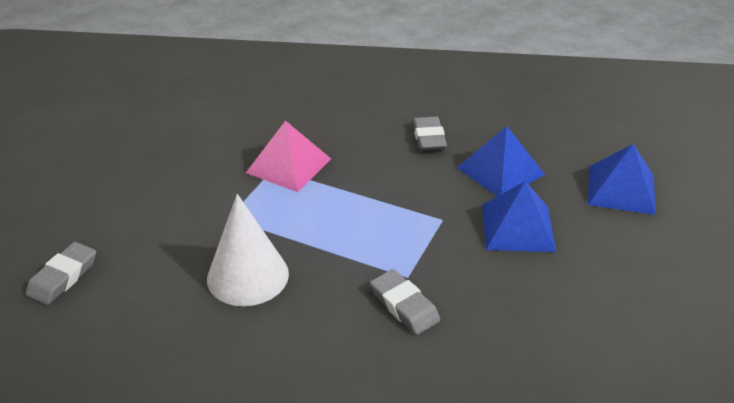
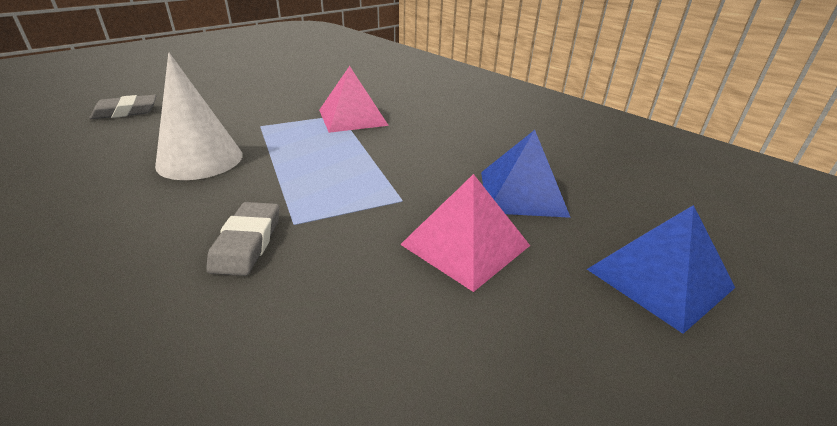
camera: 40 degrees right, 5 degrees down
(429, 138) = (490, 144): grey eraser -> none
(517, 227) = (465, 245): blue pyramid -> pink pyramid

